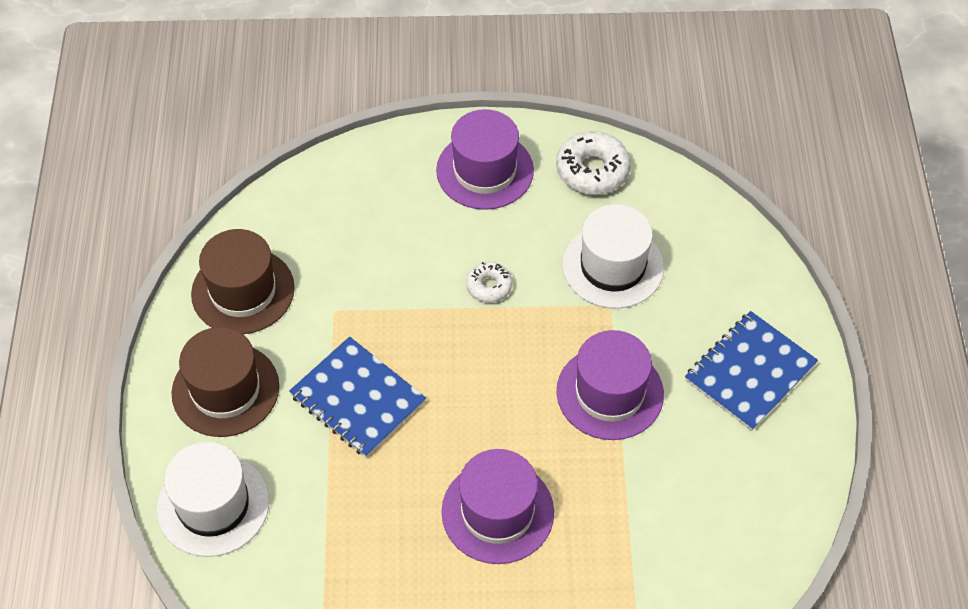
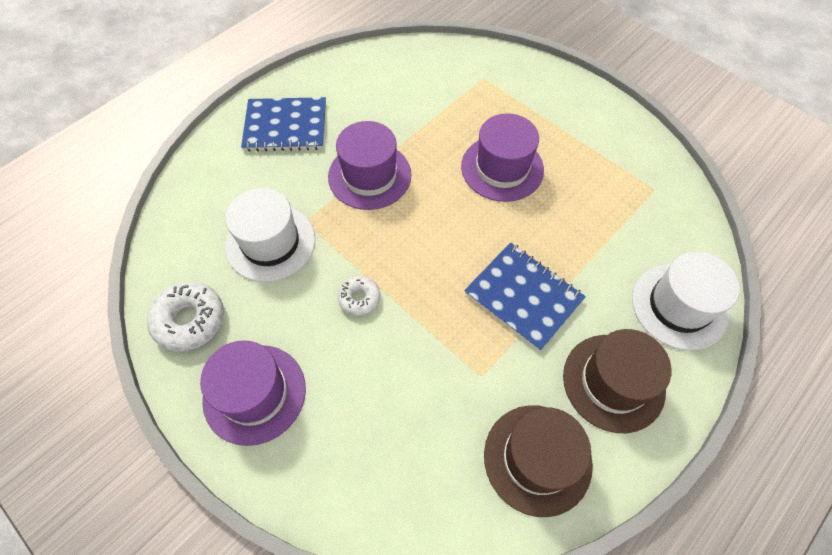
camera: 135 degrees left, 5 degrees up
(357, 399) = (523, 296): blue notebook -> blue notebook turned 45 degrees counterclockwise

